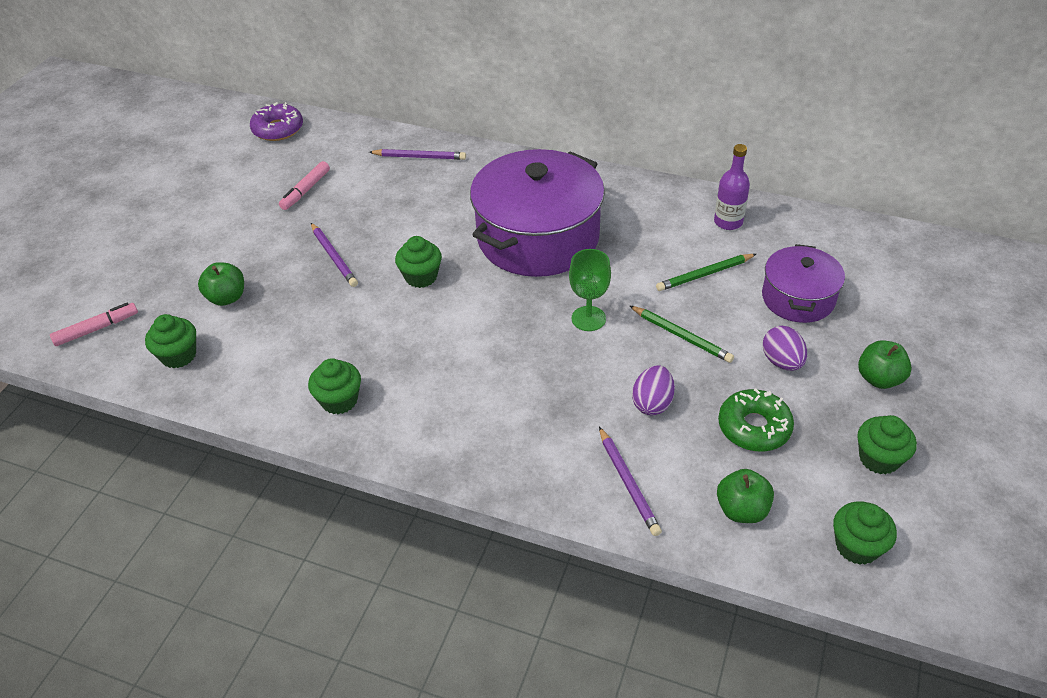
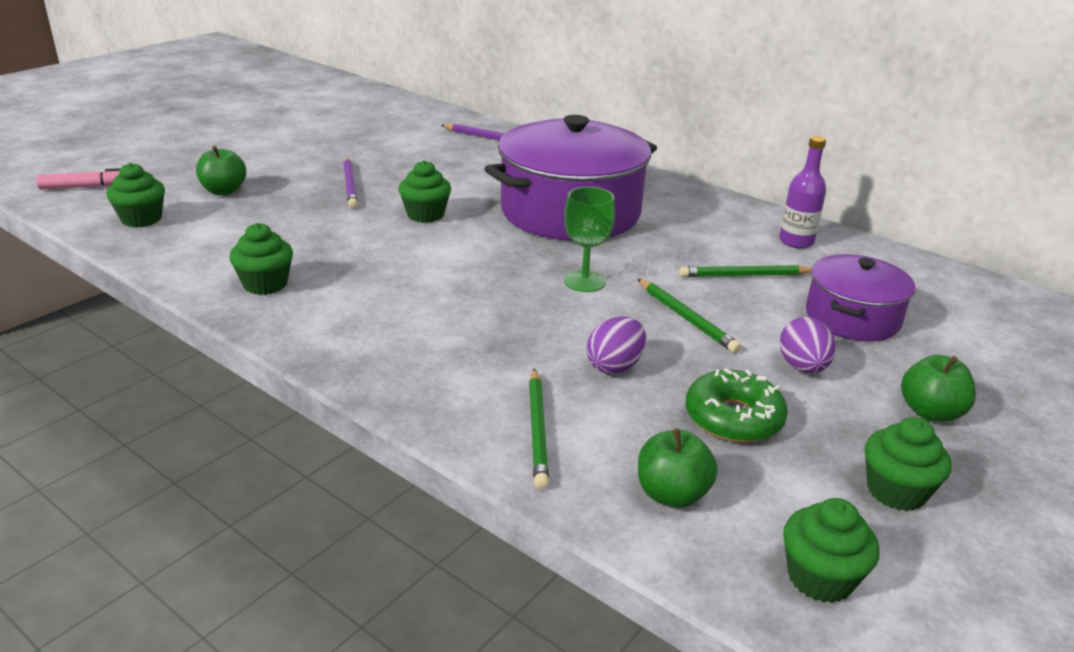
camera: 15 degrees right, 15 degrees down
(278, 129) = (369, 99): purple donut -> none
(306, 190) = (362, 139): pink marker -> none
(628, 483) = (538, 430): purple pencil -> green pencil

